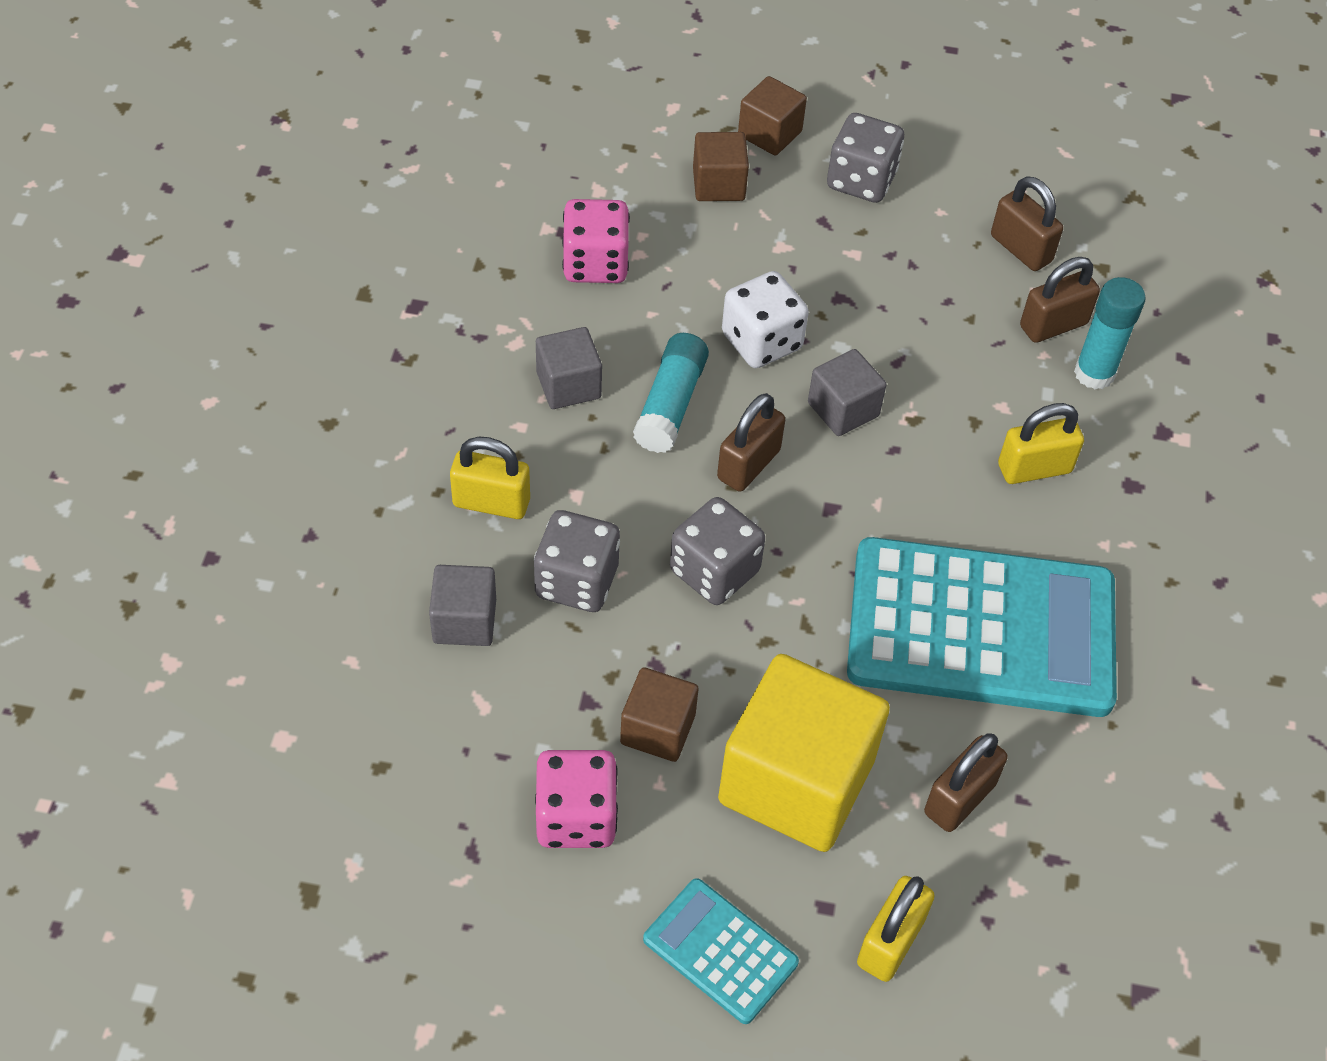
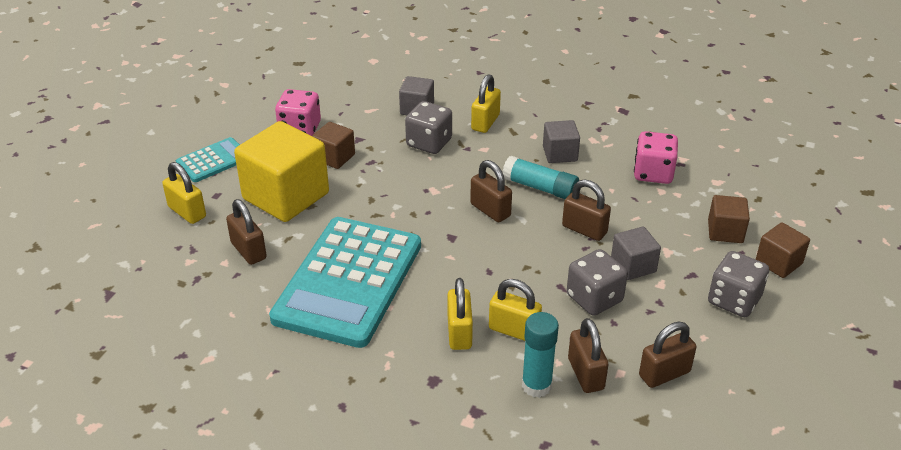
camera: 105 degrees right, 15 degrees down
(714, 571) = (421, 188): grey dice -> grey dice (594, 298)
(761, 342) = (584, 229): white dice -> brown padlock
(843, 409) = (524, 255): grey cube -> grey cube (633, 266)
(1005, 407) = (514, 330): none -> yellow padlock

